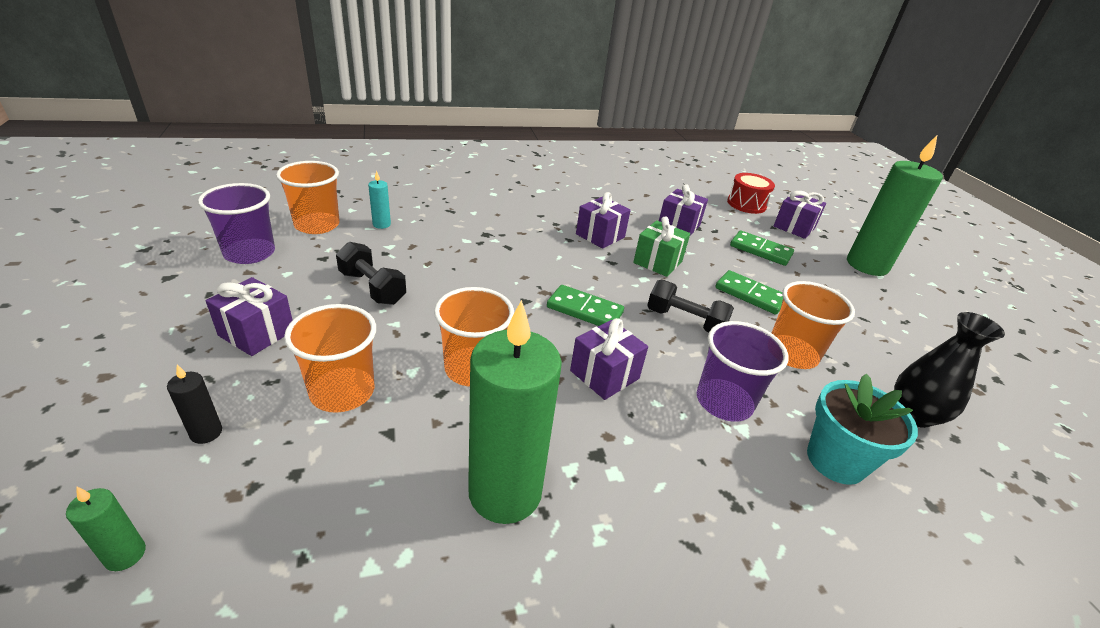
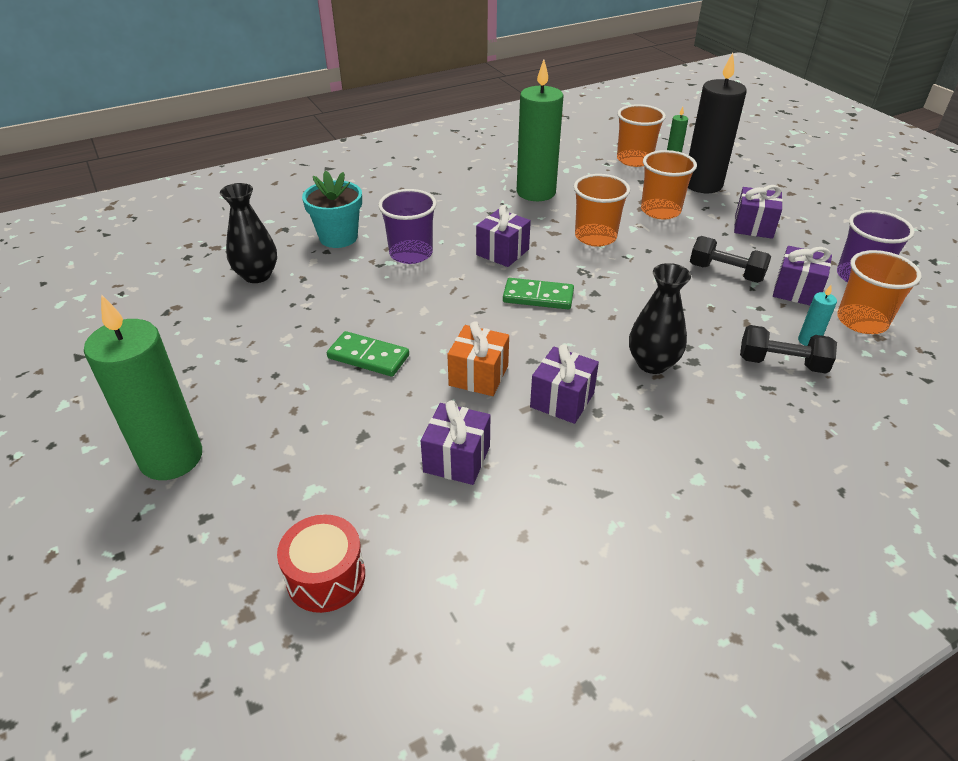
camera: 170 degrees right, 5 degrees up
(206, 433) = (702, 184): black candle -> black candle, size x2.46
(519, 239) = (652, 363): none -> black vase
(657, 262) = (478, 375): green gift -> orange gift
(685, 321) = (442, 309): black dumbbell -> black dumbbell (781, 363)
(760, 250) = (334, 440): green domino -> none
(792, 354) = (342, 301): orange cup -> orange cup (634, 160)
(794, 227) = (252, 525): purple gift -> purple gift (796, 291)

